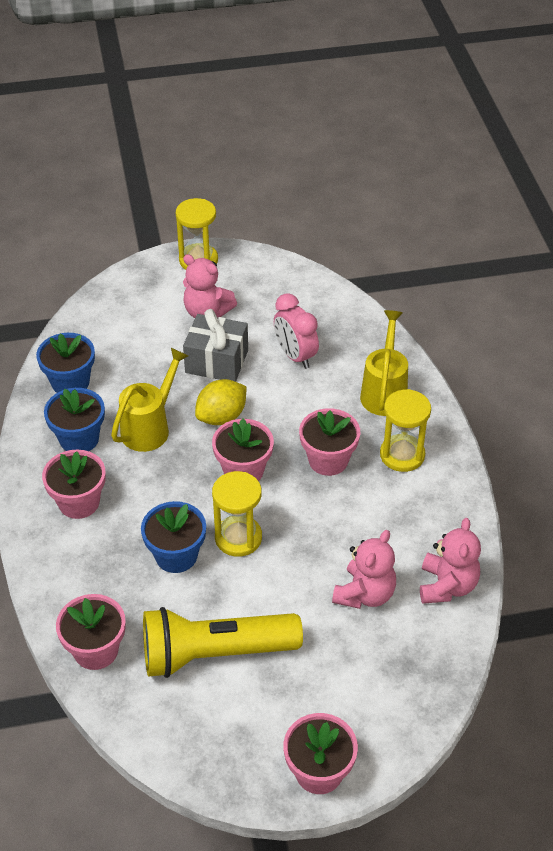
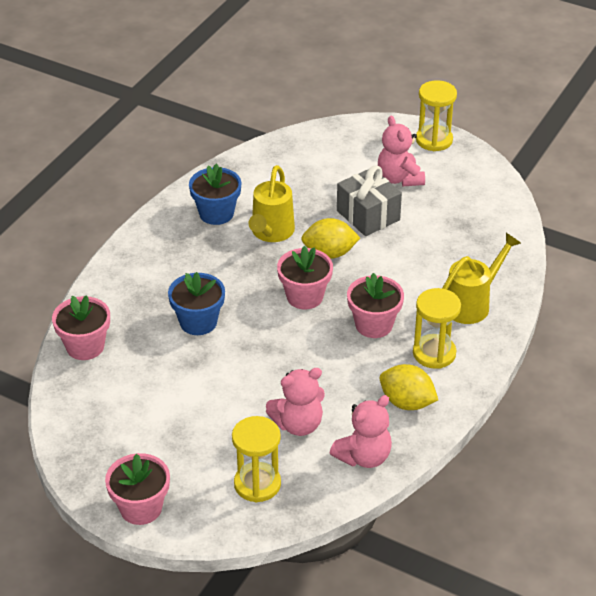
camera: 40 degrees right, 5 degrees down
(70, 382) = (250, 174): blue flower pot -> none
(79, 502) = (172, 252): pink flower pot -> none
(149, 428) = (271, 232): yellow watering can -> yellow watering can turned 120 degrees clockwise
(215, 654) = (155, 396): yellow flashlight -> none
(238, 538) = (252, 336): yellow hourglass -> yellow hourglass (257, 484)
(295, 356) = (431, 243): pink clock -> none
(428, 513) = (407, 402): none -> yellow lemon

